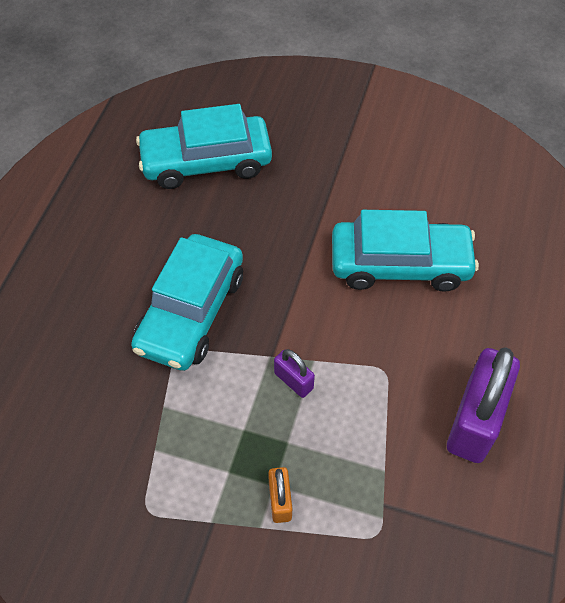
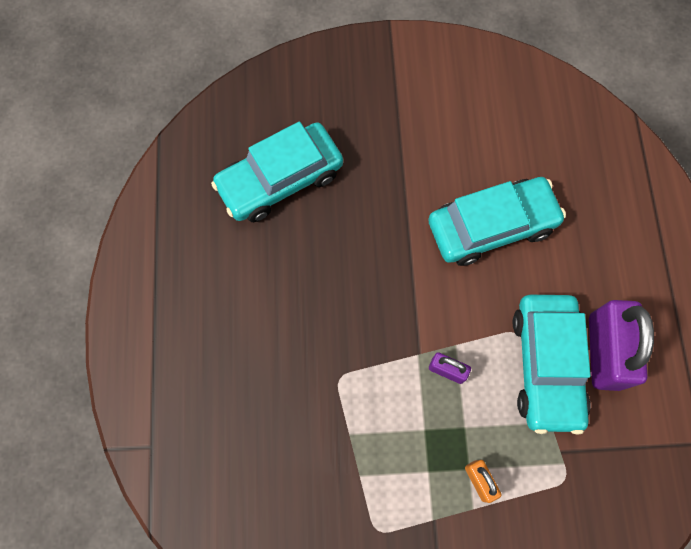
camera: 20 degrees left, 15 degrees up
(191, 312) = (333, 337): turquoise car -> turquoise car (546, 365)

